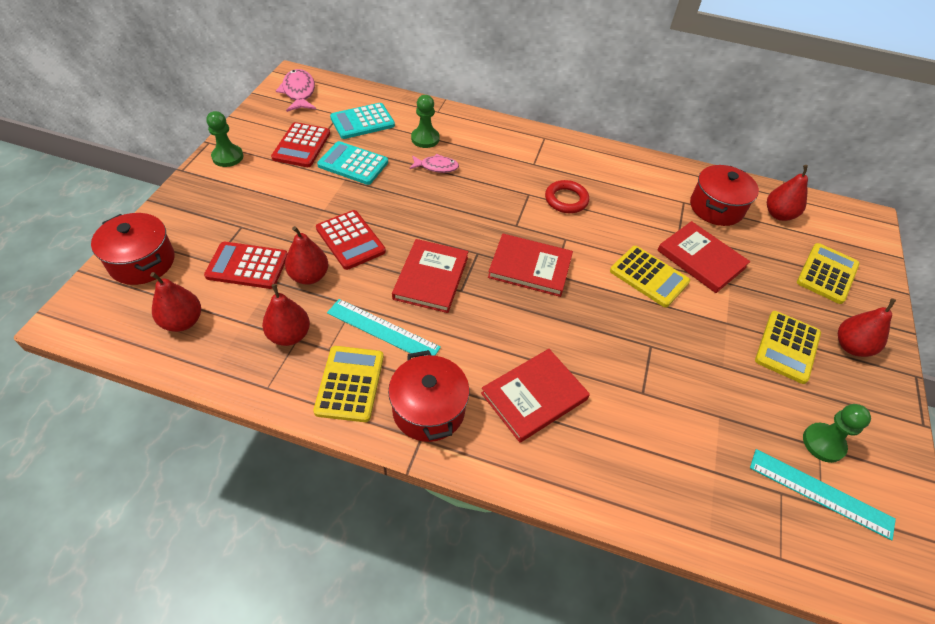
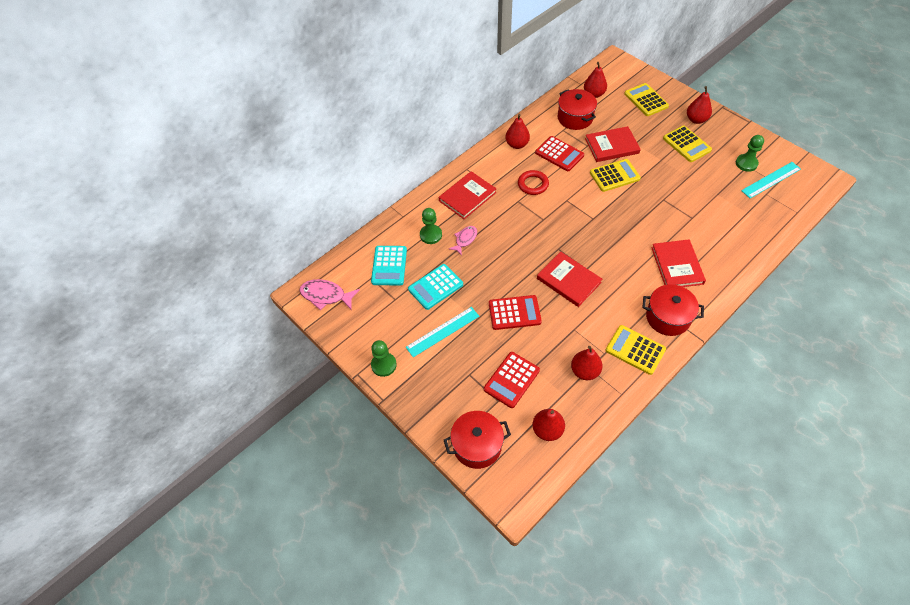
camera: 55 degrees left, 5 degrees up
(301, 145) = (396, 313): red calculator -> red calculator (559, 154)
(309, 276) = (537, 346): red pear -> red pear (517, 144)
(383, 330) = (601, 320): turquoise ruler -> turquoise ruler (442, 331)
(530, 267) = (582, 227): red book -> red book (467, 197)

